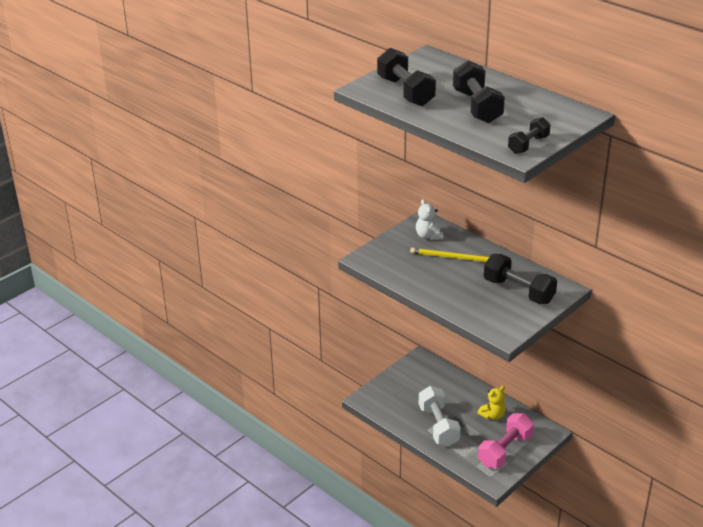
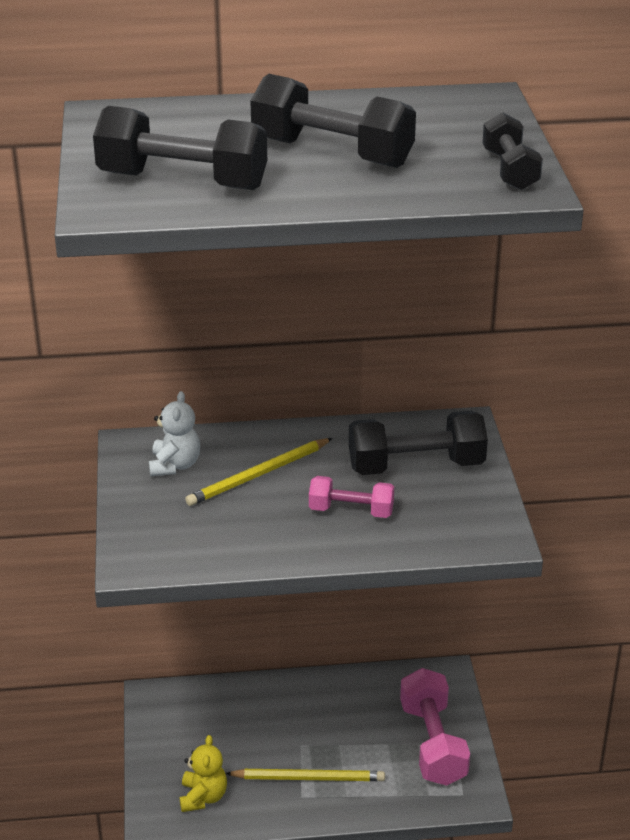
camera: 50 degrees left, 0 degrees up
(428, 236) = (175, 465): white teddy bear -> white teddy bear turned 105 degrees counterclockwise
(438, 426) = (309, 778): white dumbbell -> yellow pencil
(465, 290) = (351, 511): none -> pink dumbbell
(492, 415) = (354, 707): yellow teddy bear -> yellow teddy bear (203, 797)

